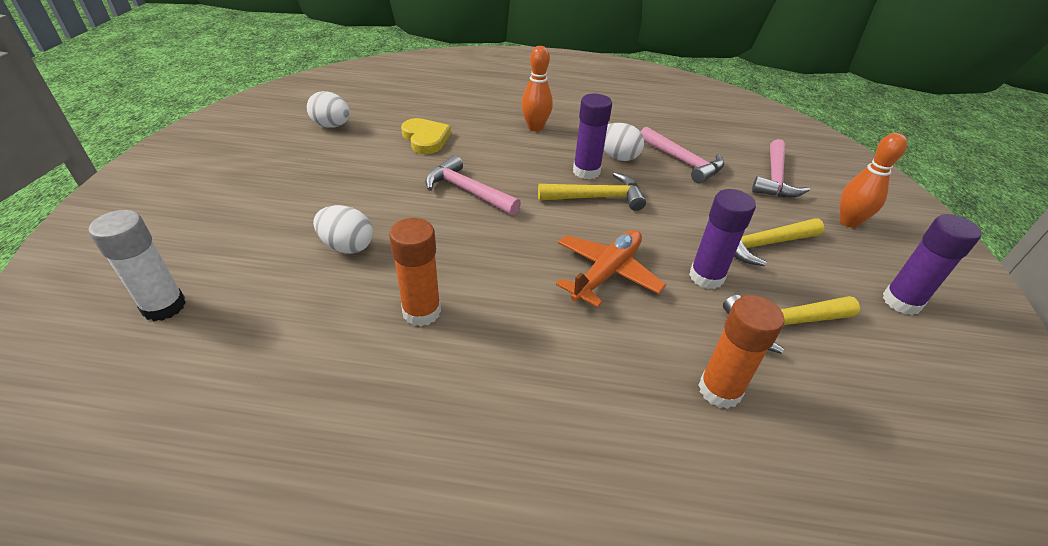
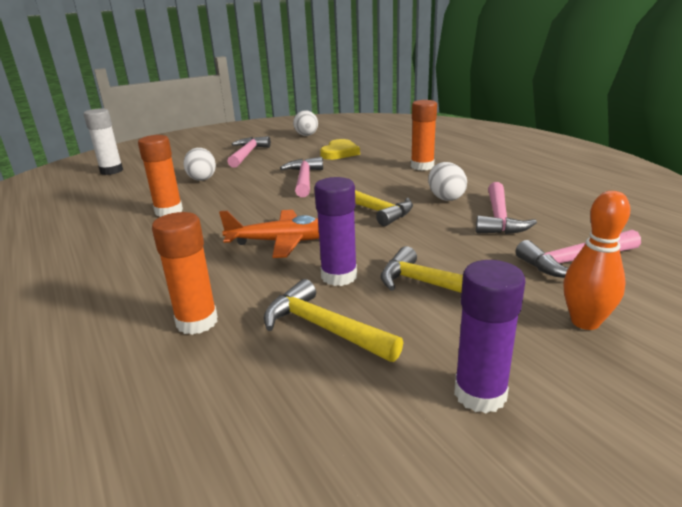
camera: 55 degrees right, 15 degrees down
(320, 183) = (247, 154): none -> pink hammer
(535, 127) = (422, 166): orange bowling pin -> orange glue stick
(586, 171) = (400, 196): purple glue stick -> none

